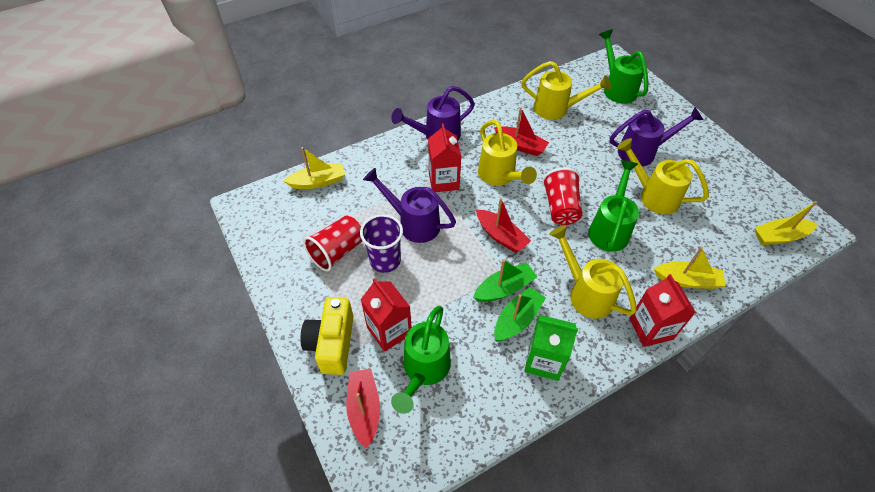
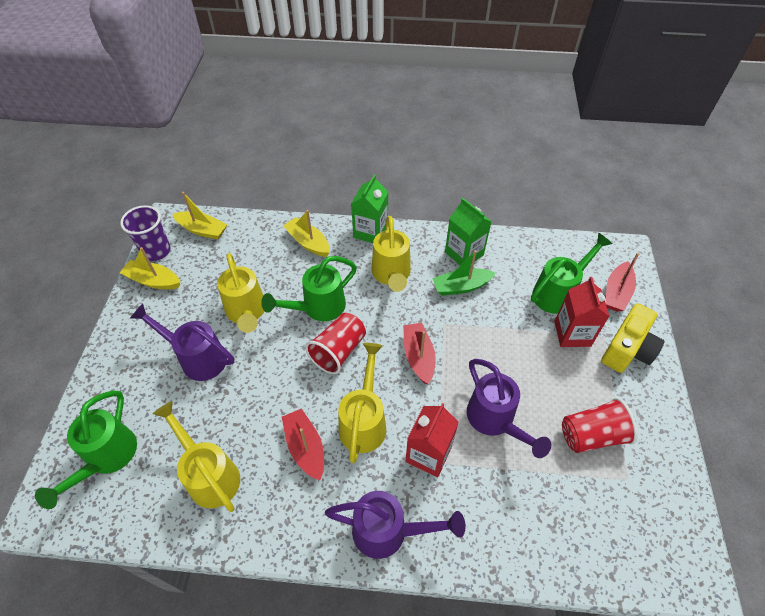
camera: 145 degrees left, 0 degrees up
(318, 182) = (583, 552): yellow boat -> yellow boat (153, 281)
(385, 260) = (546, 397): purple cup -> purple cup (156, 251)
(504, 288) = (453, 313): green boat -> none
(651, 329) = (370, 232): red carton -> green carton

